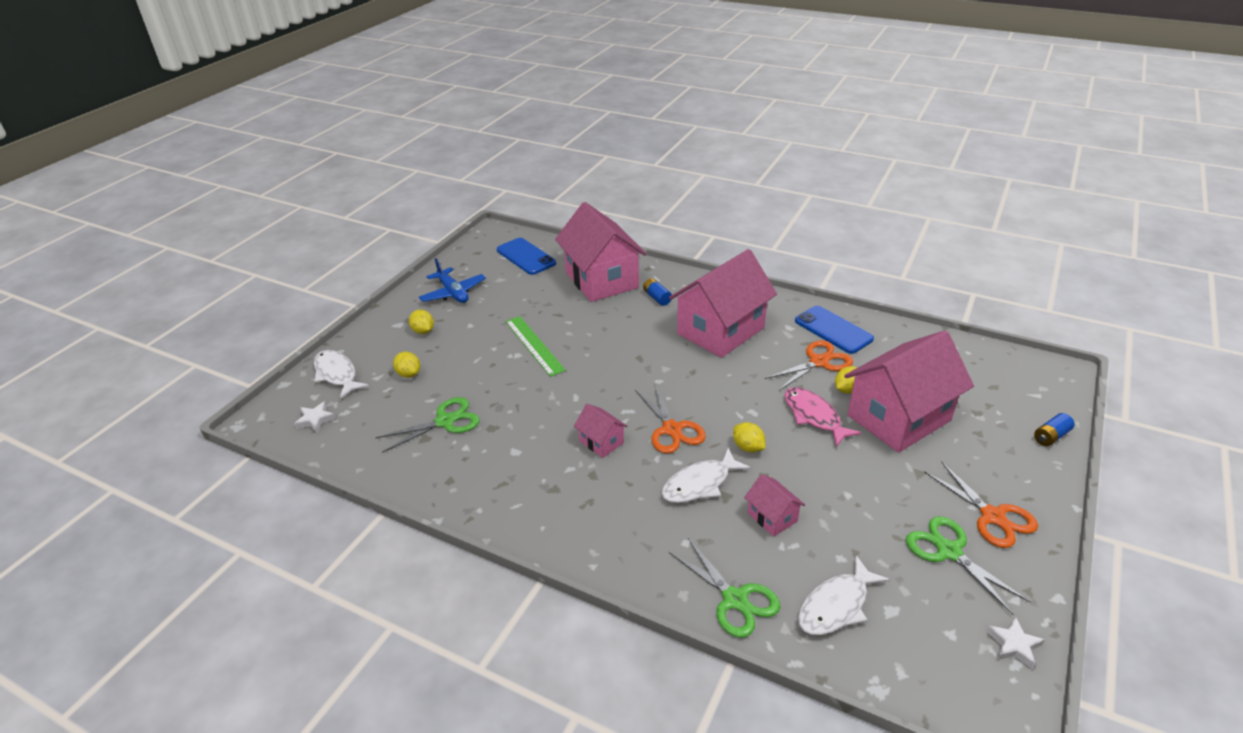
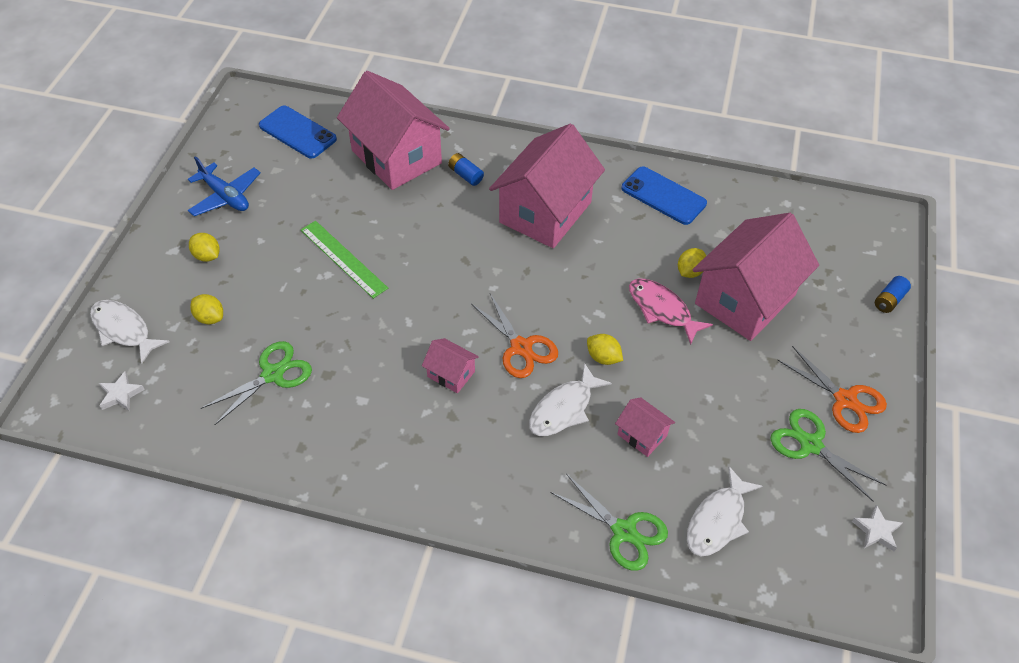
camera: 15 degrees left, 15 degrees up
(819, 362) = (655, 240): orange scissors -> none

